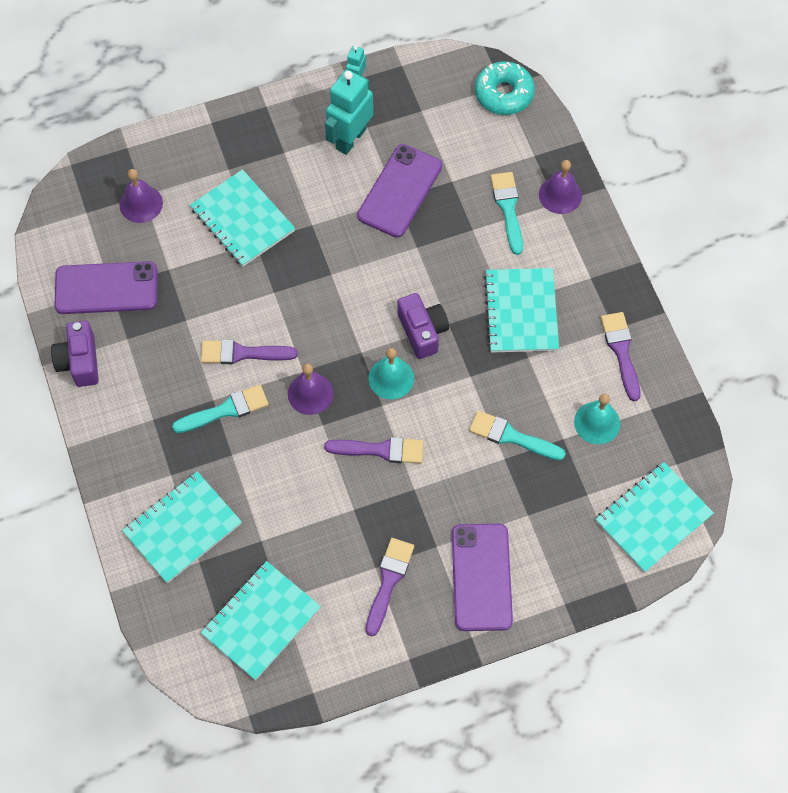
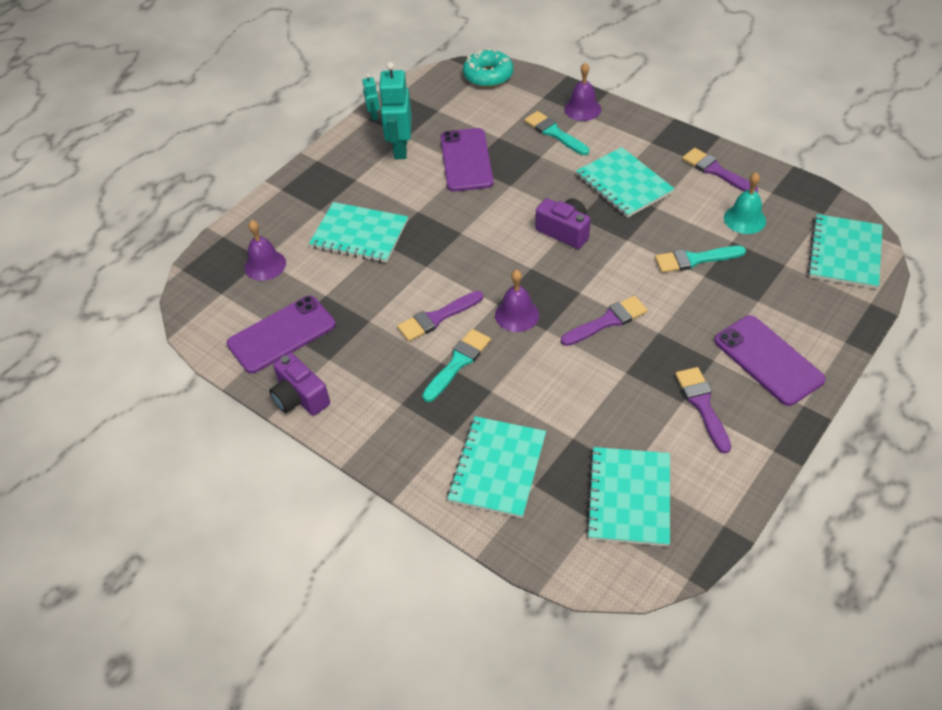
camera: 30 degrees left, 15 degrees down
(391, 378) = (570, 272): turquoise bell -> none

